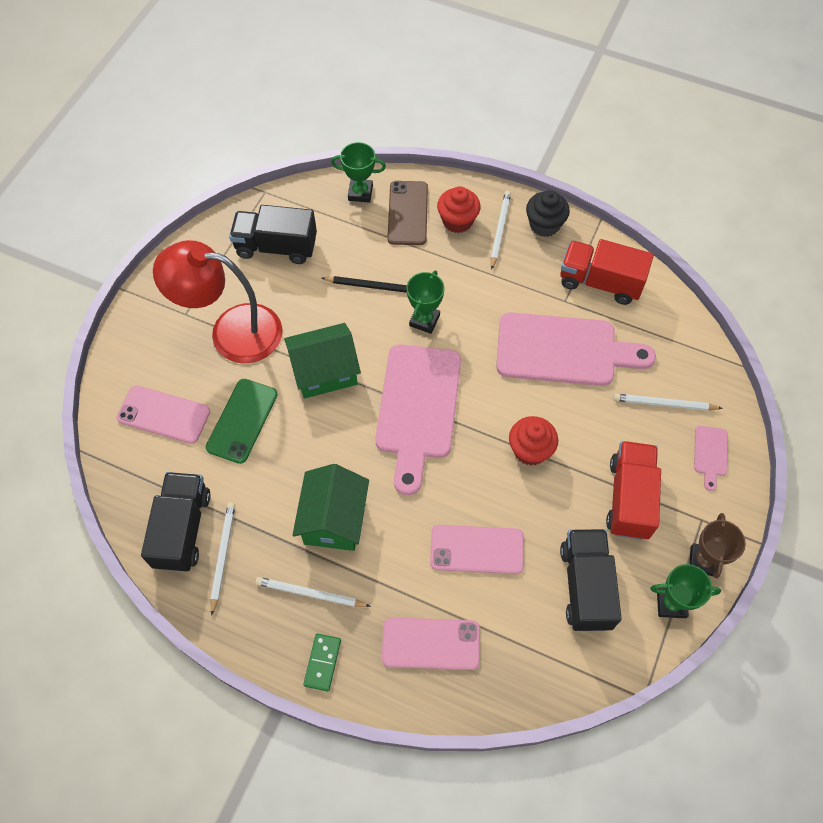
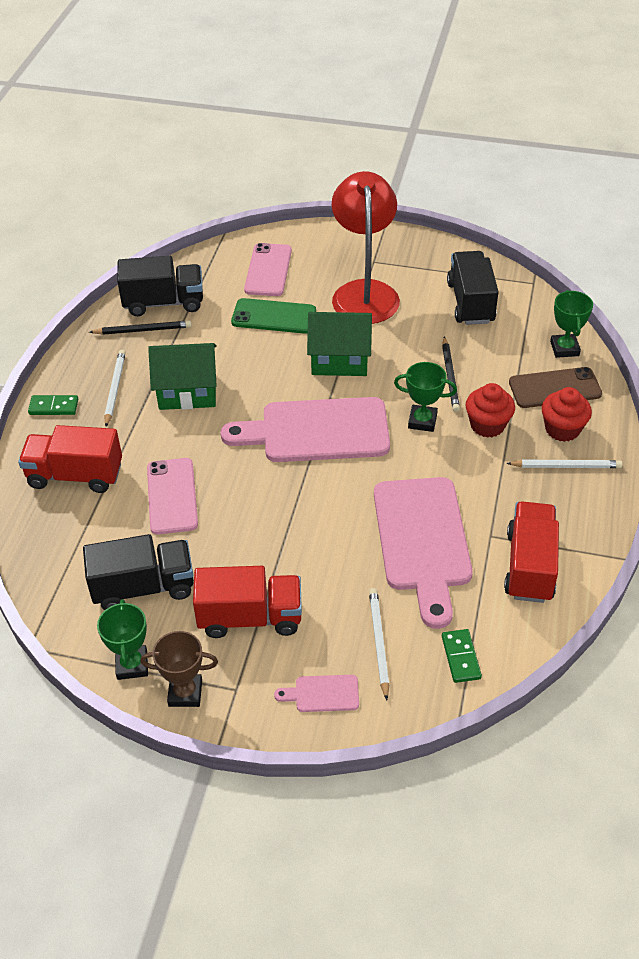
camera: 80 degrees right, 15 degrees down
(222, 556) = (143, 330): white pencil -> black pencil
(325, 372) = (339, 359): green house -> green house turned 60 degrees counterclockwise
(431, 643) = (75, 475): pink phone -> red truck
(530, 450) = (290, 525): red cupcake -> red cupcake (487, 425)
(544, 225) = (591, 505): black cupcake -> none
(683, 350) = (461, 657): none -> green domino

